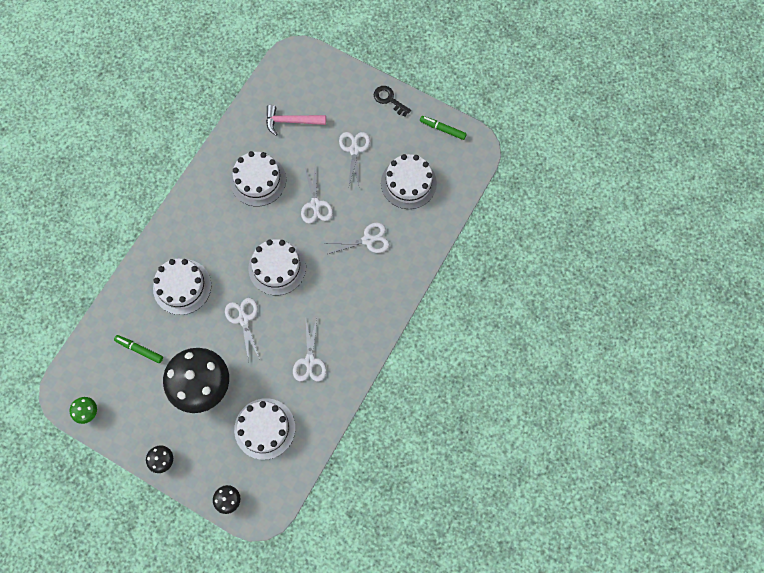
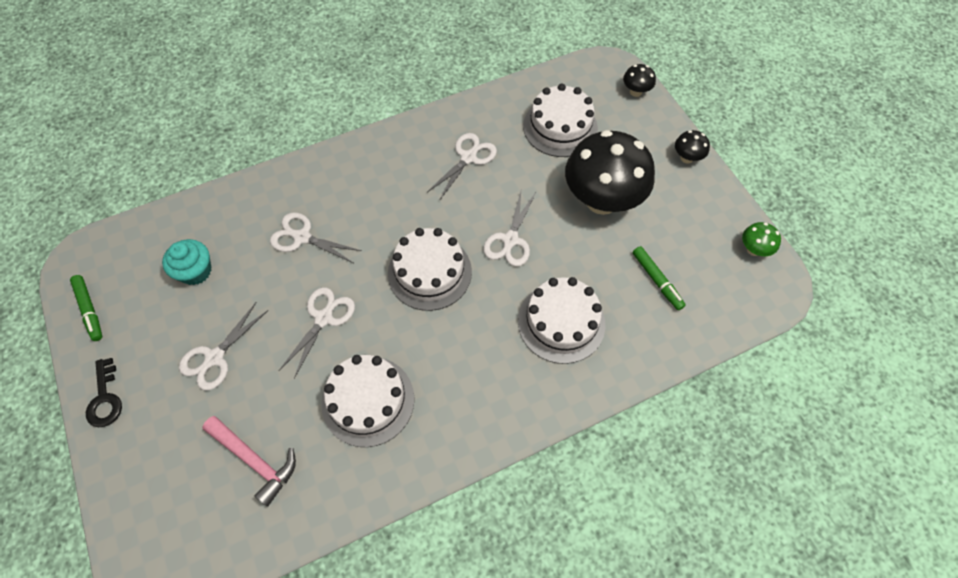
camera: 145 degrees left, 10 degrees down
(408, 183) = (195, 271): white cake -> turquoise cupcake

